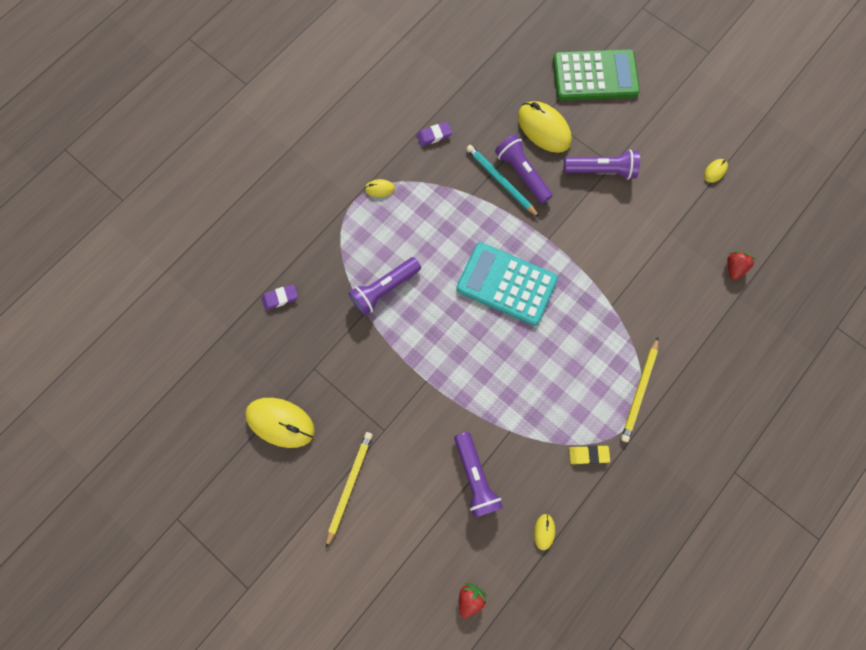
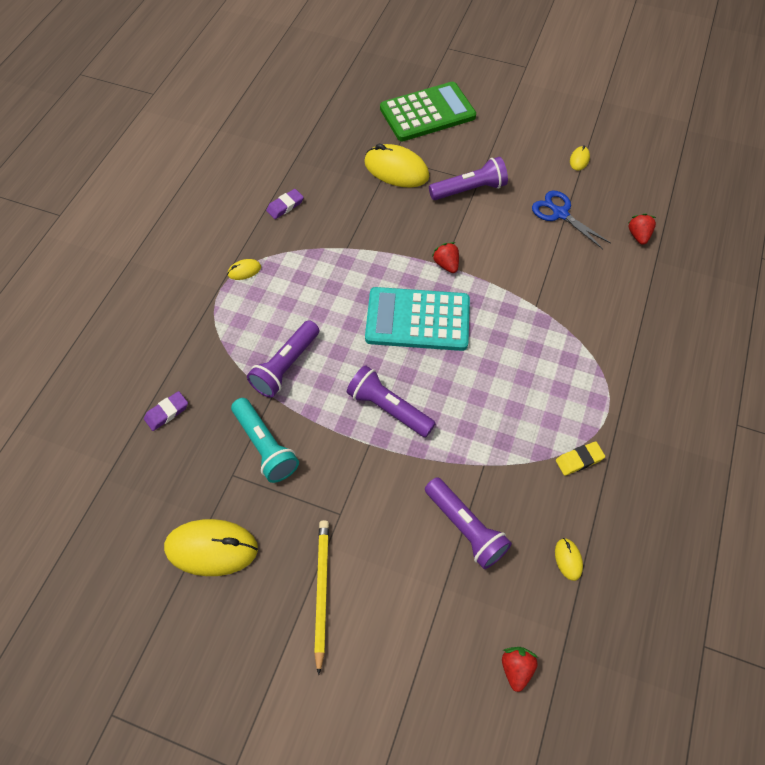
camera: 20 degrees left, 15 degrees down
(346, 354) = (265, 446): none -> turquoise flashlight
(500, 181) = (371, 227): turquoise pencil -> none
(522, 174) = (391, 214): purple flashlight -> purple flashlight (388, 408)
(551, 239) = (446, 264): none -> red strawberry
(639, 391) = (602, 378): yellow pencil -> none
(672, 222) = (560, 214): none -> blue scissors

